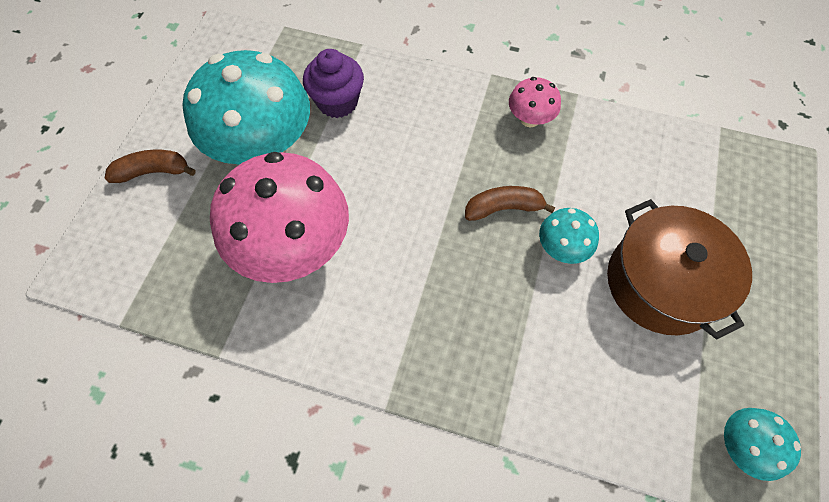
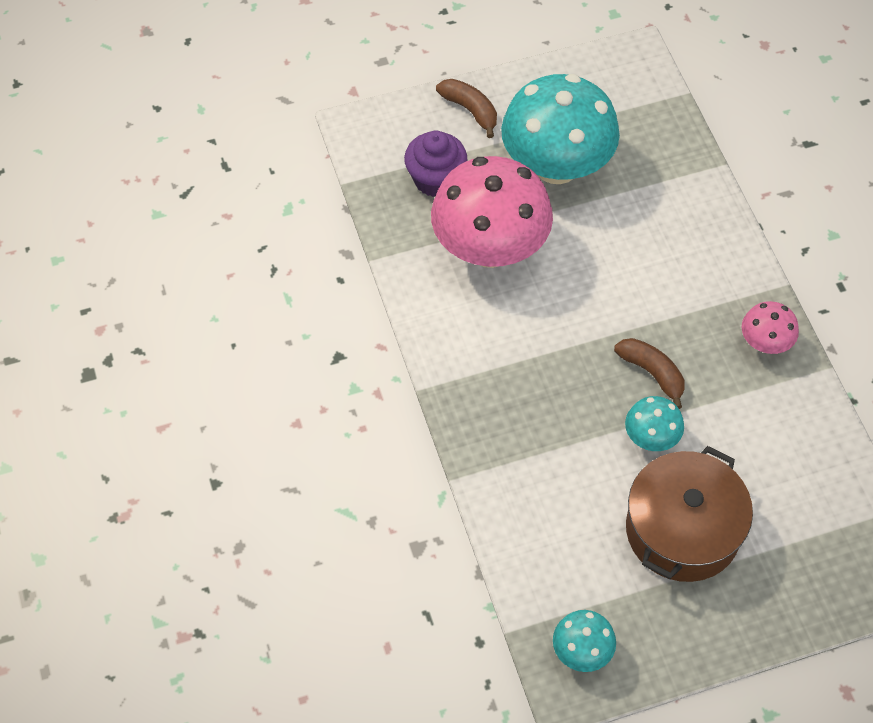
camera: 55 degrees right, 5 degrees down
(337, 102) = (647, 187): purple cupcake -> purple cupcake (435, 179)

